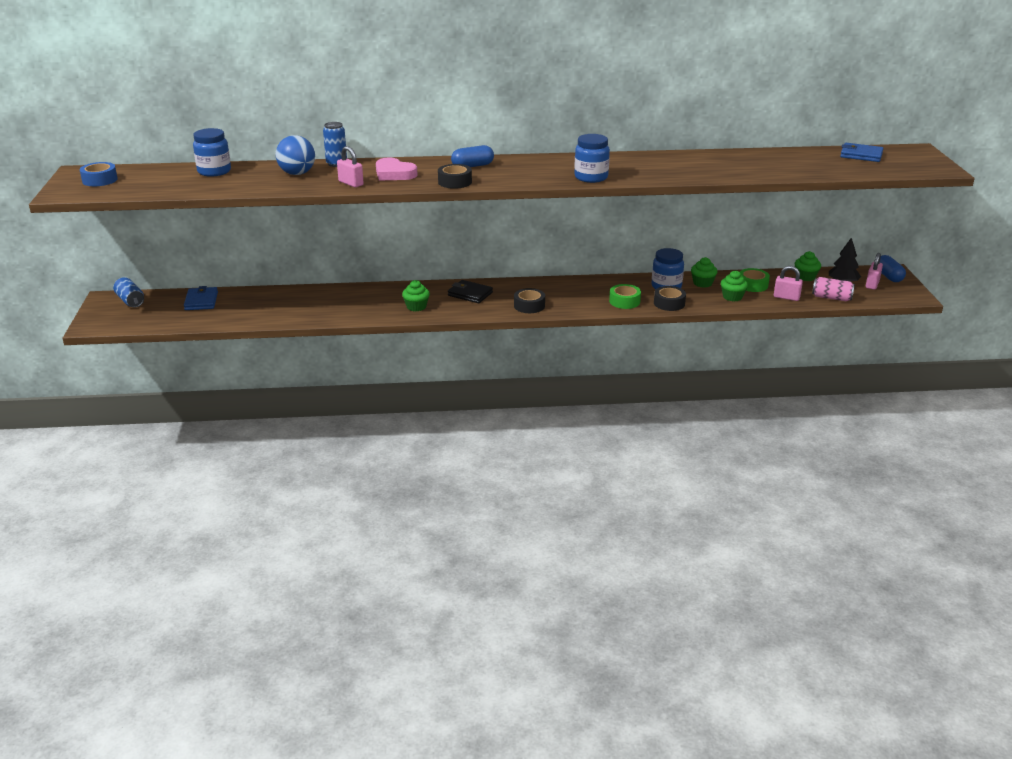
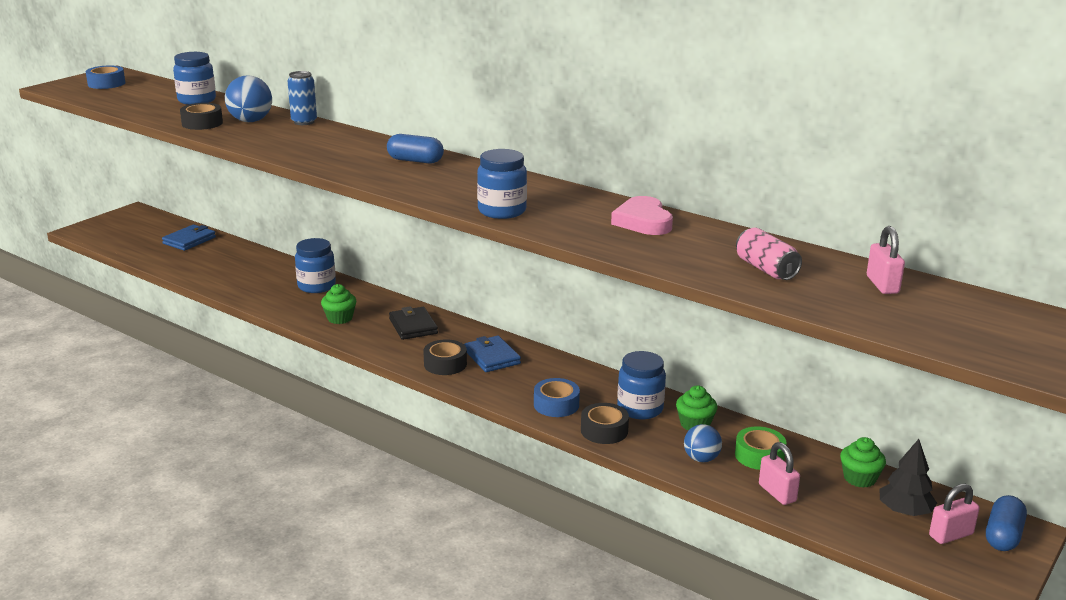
camera: 40 degrees right, 5 degrees down
(130, 301) = (144, 220): blue can -> none
(351, 183) = (267, 143): pink padlock -> pink padlock (882, 285)
(361, 295) = (316, 286): none -> blue jar
(394, 174) = (326, 146): pink heart -> pink heart (643, 221)
(455, 182) = (356, 171): black tape -> black tape (202, 123)
(624, 301) = (556, 404): green tape -> blue tape
(732, 297) = (701, 459): green cupcake -> blue ball
(831, 298) = (845, 524): pink can -> pink can (766, 269)
(861, 155) = (946, 302): blue wallet -> blue wallet (492, 357)

